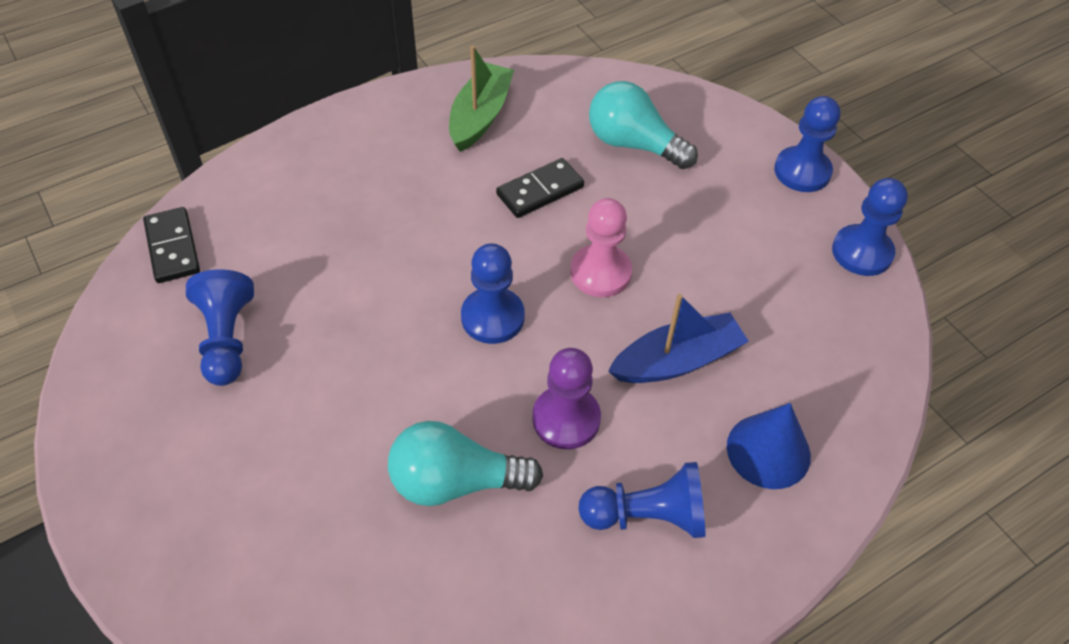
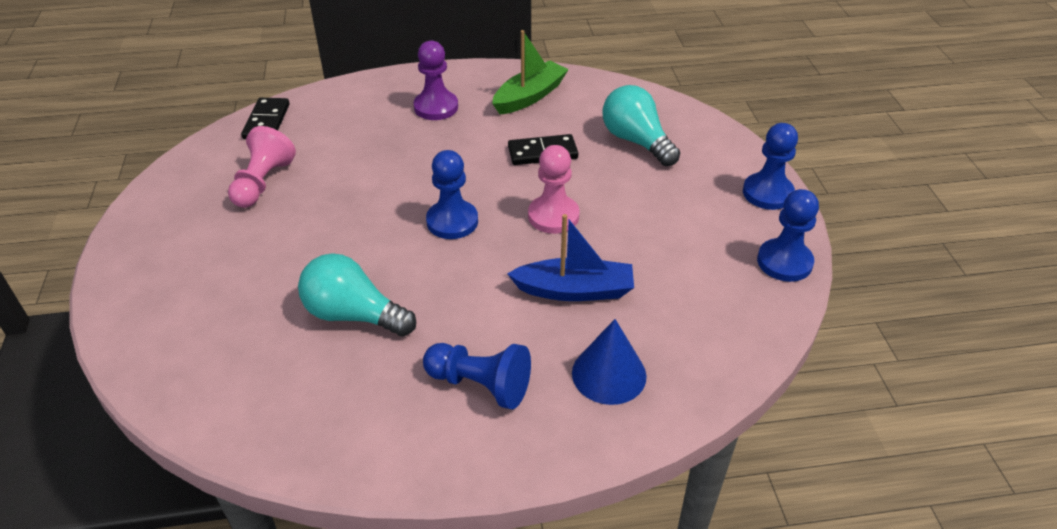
camera: 25 degrees right, 10 degrees down
(227, 339) = (263, 183): blue pawn -> pink pawn
(566, 419) = (462, 301): purple pawn -> purple pawn (436, 107)

